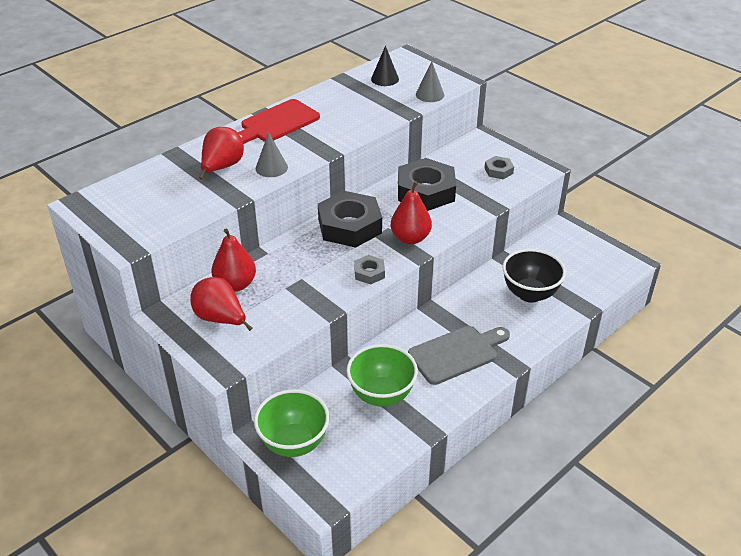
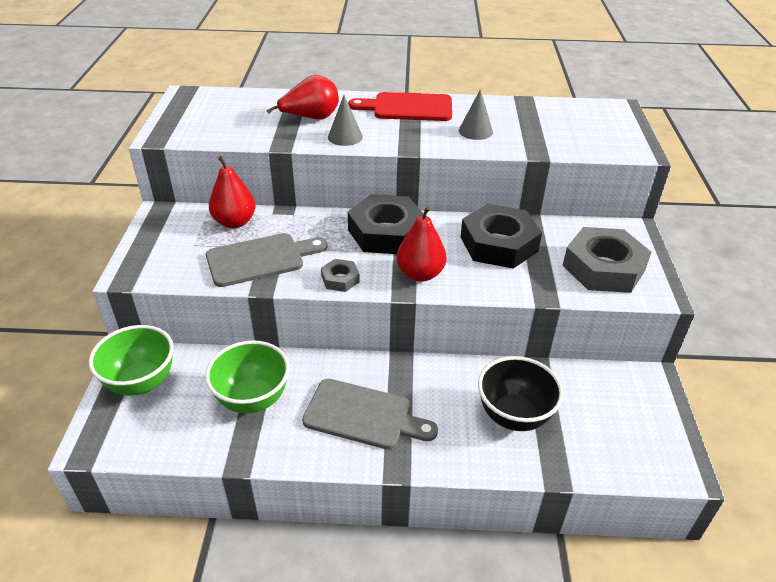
camera: 45 degrees right, 0 degrees up
(220, 319) = (185, 240): red pear -> none
(297, 295) = (260, 259): none -> grey cutting board
(385, 79) = (563, 117): black cone -> none
(430, 94) = (586, 148): grey cone -> grey cone (475, 131)
(498, 171) = (603, 268): grey nut -> grey nut, size x2.13

